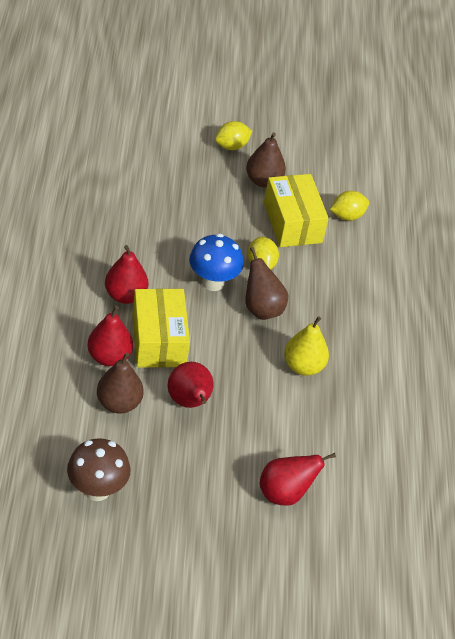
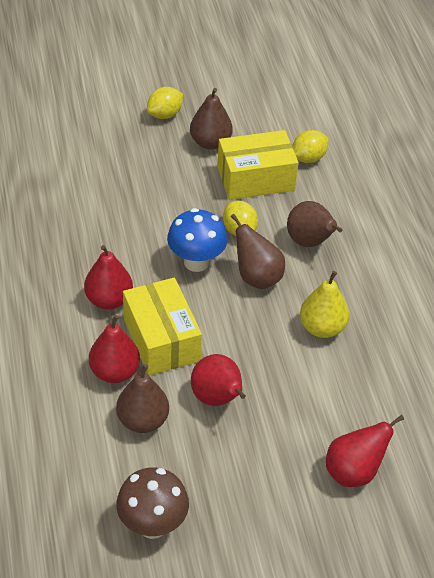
camera: 10 degrees left, 0 degrees up
(292, 222) = (255, 178): yellow box -> yellow box turned 75 degrees counterclockwise
(320, 290) = (310, 242): none -> brown pear

